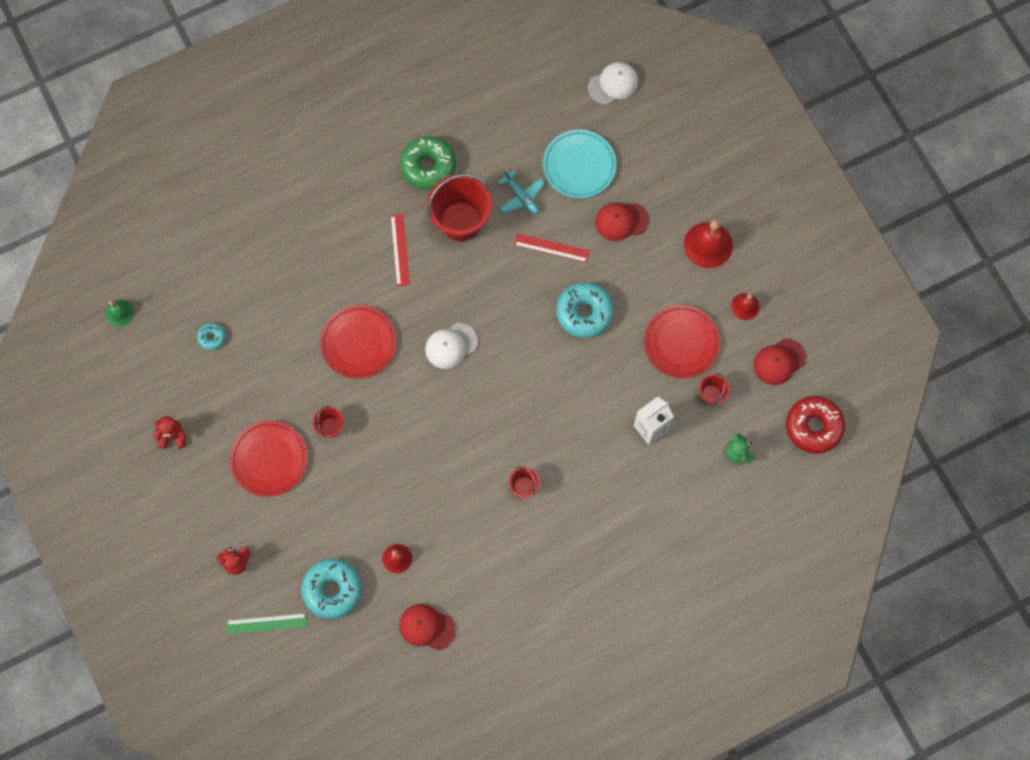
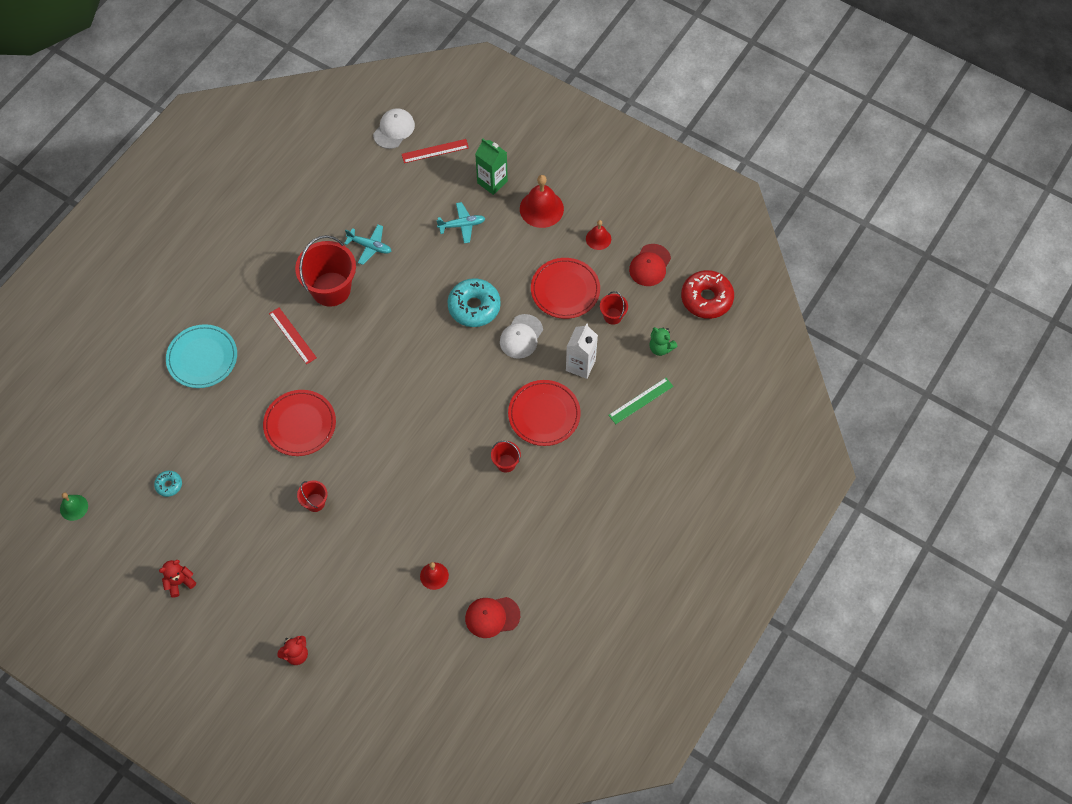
camera: 30 degrees left, 10 degrees down
(266, 624) = (352, 690): green ruler -> green ruler (641, 401)
(269, 459) = (276, 556): red plate -> red plate (544, 414)
(332, 590) = (394, 631): turquoise donut -> none
(428, 166) = (278, 261): green donut -> none
(451, 346) = (379, 387): white cap -> white cap (521, 336)
(551, 247) = (418, 272): red ruler -> red ruler (435, 151)
(579, 165) = (403, 201): turquoise plate -> turquoise plate (202, 358)
(621, 221) = (462, 225): red cap -> turquoise plane
(676, 191) = (492, 182): none -> green carton

